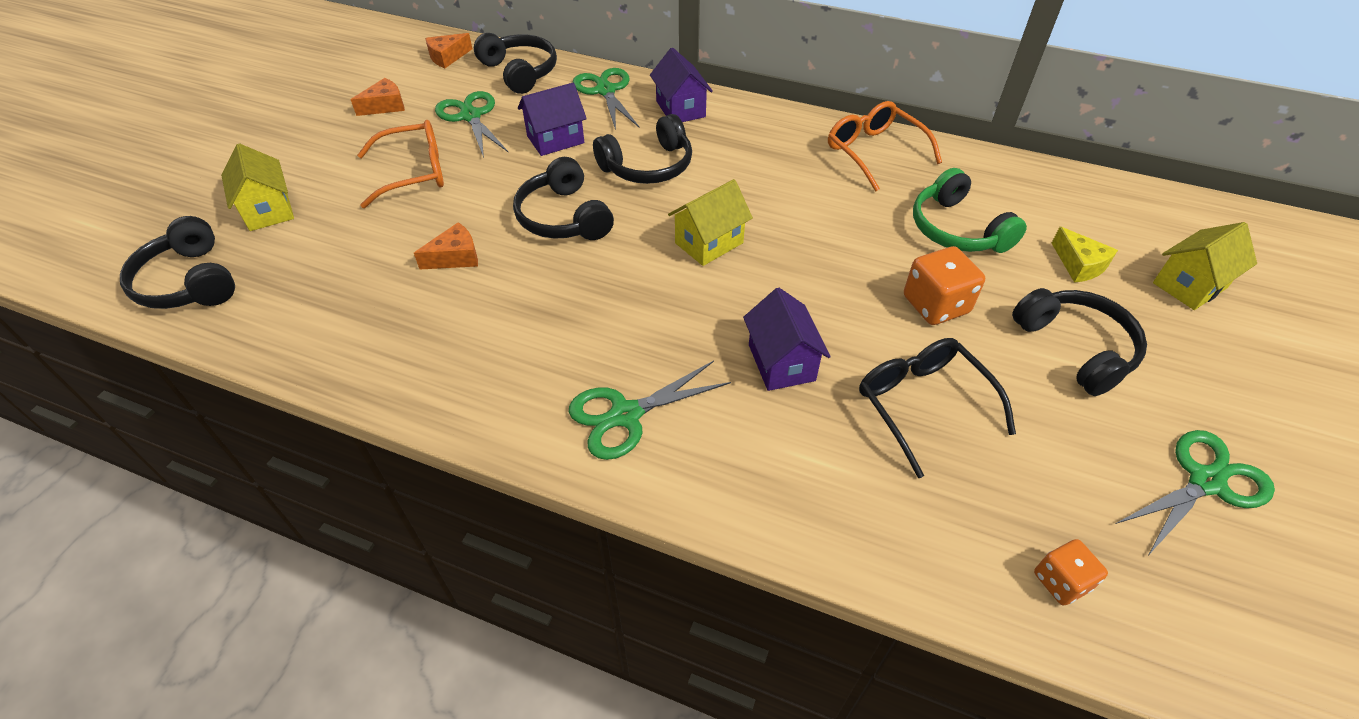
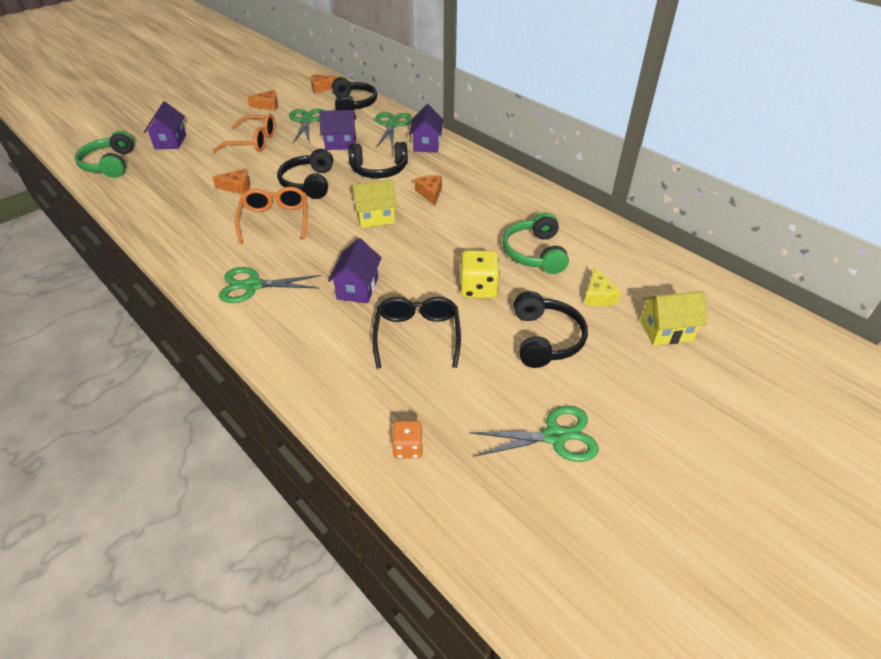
camera: 25 degrees right, 5 degrees down
(189, 282) = (110, 164): black headphones -> green headphones
(268, 210) = (170, 142): yellow house -> purple house
(750, 183) = (430, 193): none -> orange cheese
(874, 152) = (524, 197): orange glasses -> orange glasses (275, 220)
(935, 305) = (478, 288): orange dice -> yellow dice

